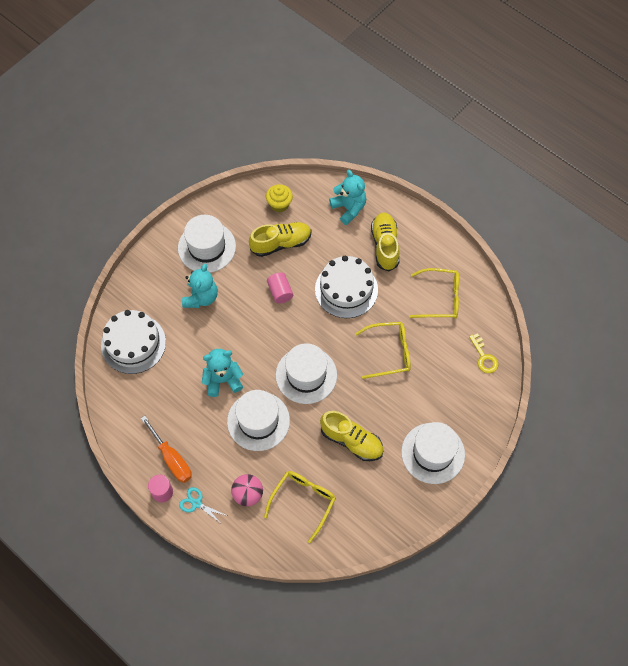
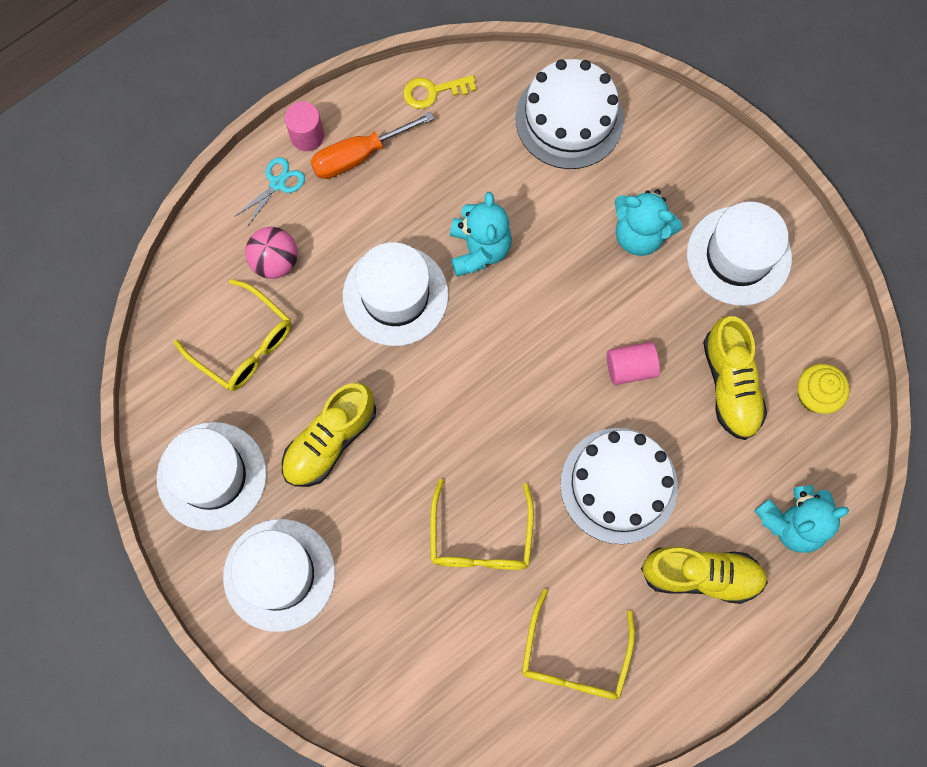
camera: 100 degrees right, 10 degrees up
(306, 375) = (463, 386): white hat -> white hat (211, 476)
(484, 357) = (440, 712): yellow key -> yellow key (433, 91)

